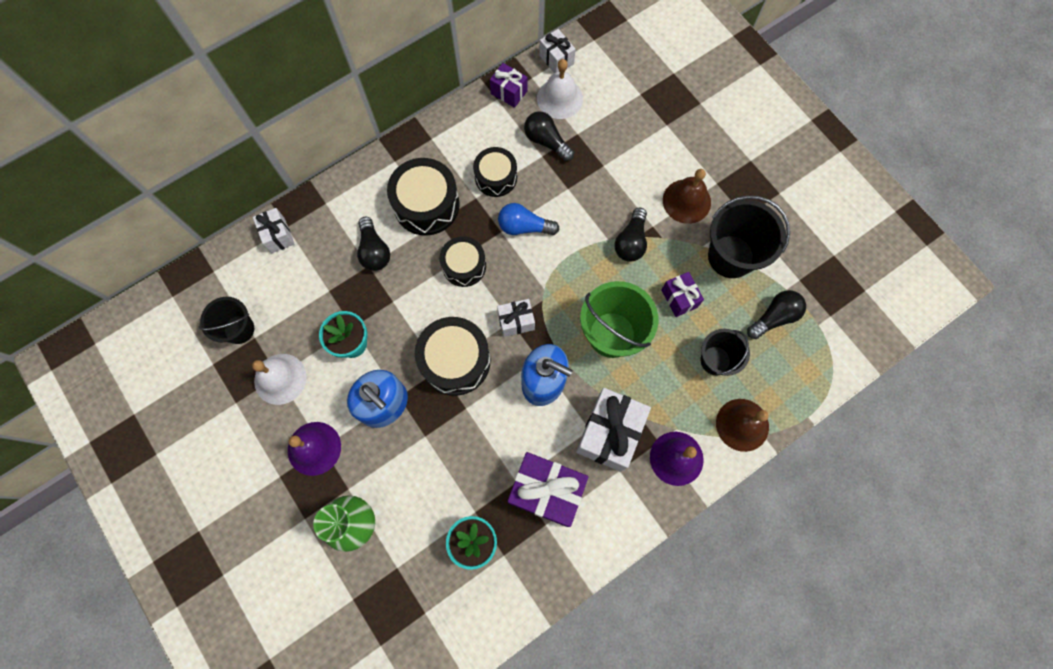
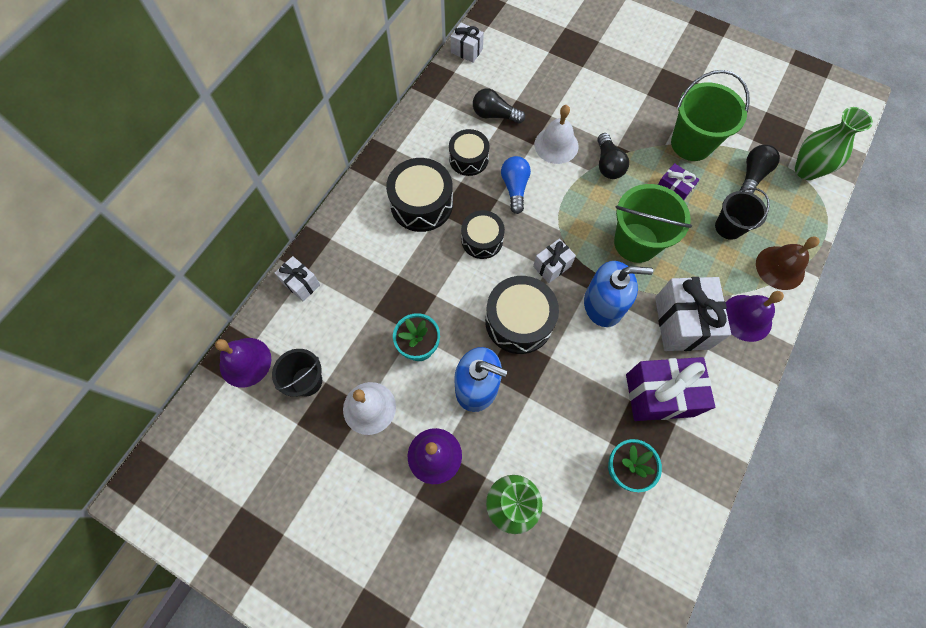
camera: 25 degrees left, 5 degrees down
(196, 287) = (245, 362): none -> purple bell
(374, 251) = (396, 260): black light bulb -> none
(509, 92) = (442, 90): purple gift -> none
(524, 227) = (515, 188): blue light bulb -> blue light bulb turned 105 degrees clockwise
(559, 98) = (486, 78): white bell -> white bell (556, 145)
(686, 201) = (632, 116): brown bell -> none
(731, 256) = (691, 143): black bucket -> green bucket
(836, 337) = (806, 170): none -> green vase

